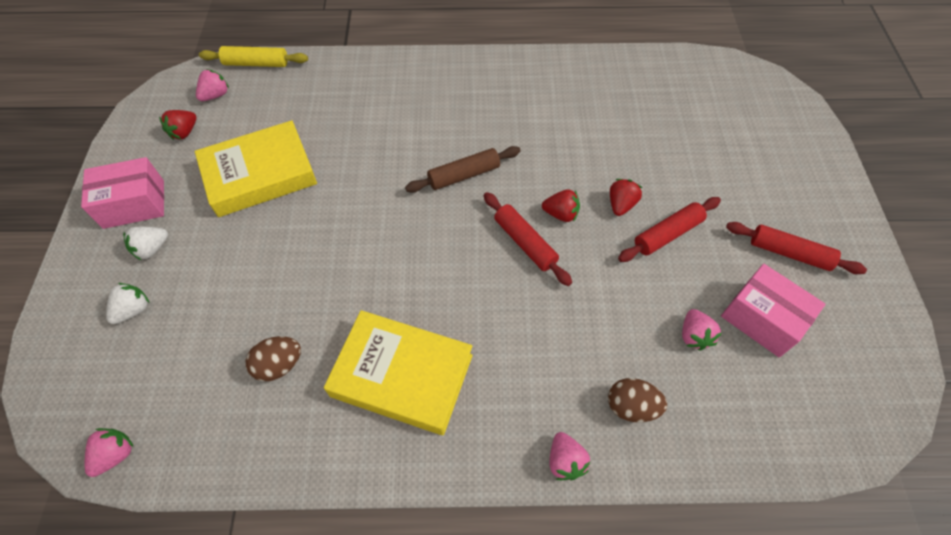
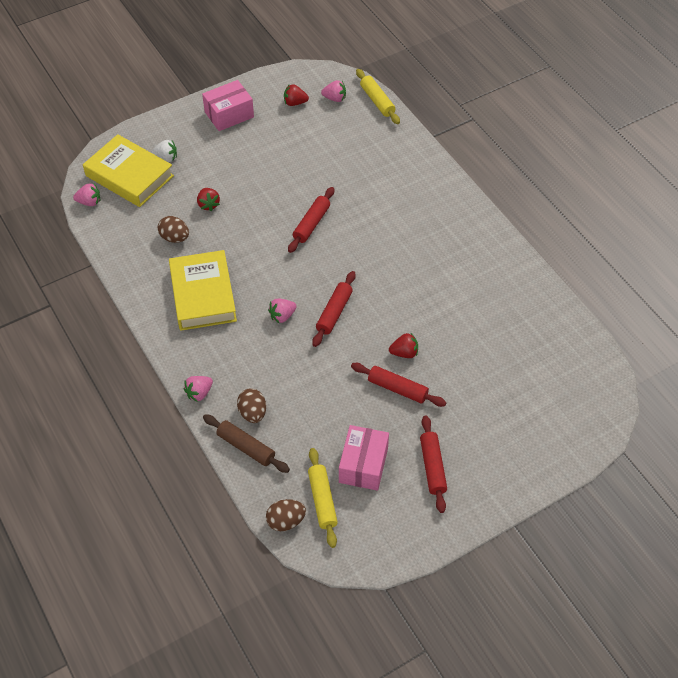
camera: 60 degrees right, 5 degrees down
(134, 204) = (229, 114): pink box -> pink box turned 75 degrees counterclockwise
(152, 249) = (206, 141): white strawberry -> none
(260, 174) = (290, 156): yellow book -> yellow book (129, 176)
(378, 202) = (311, 224): none -> red rolling pin
(464, 175) = (365, 256): brown rolling pin -> brown rolling pin (246, 447)
(561, 214) = (371, 322): red strawberry -> red strawberry (208, 204)
(694, 335) = (324, 430): pink strawberry -> pink strawberry (282, 316)
(800, 388) = (322, 500): none -> yellow rolling pin
(819, 448) = (286, 521): none -> brown egg

